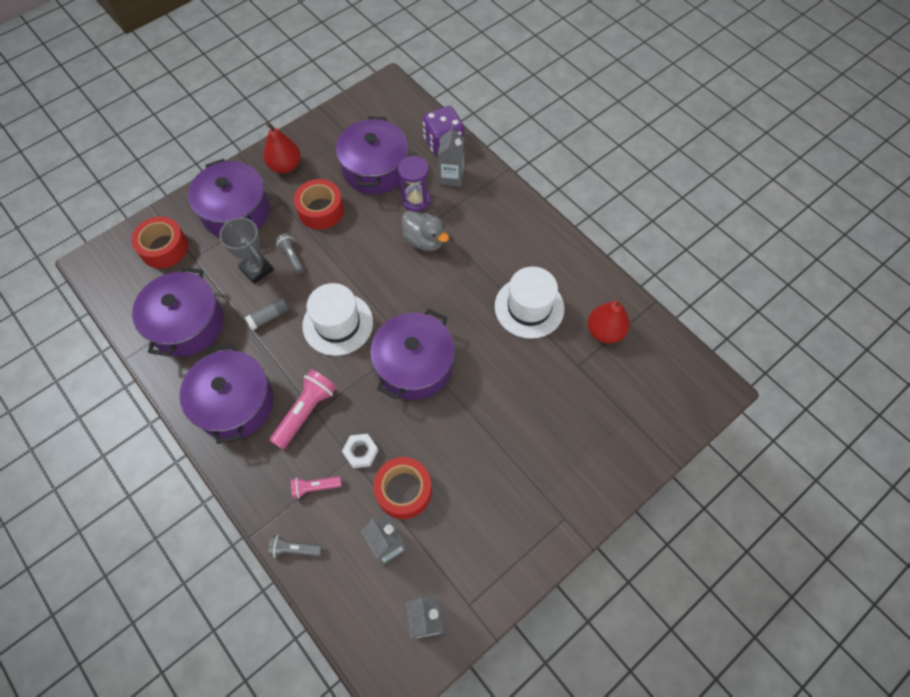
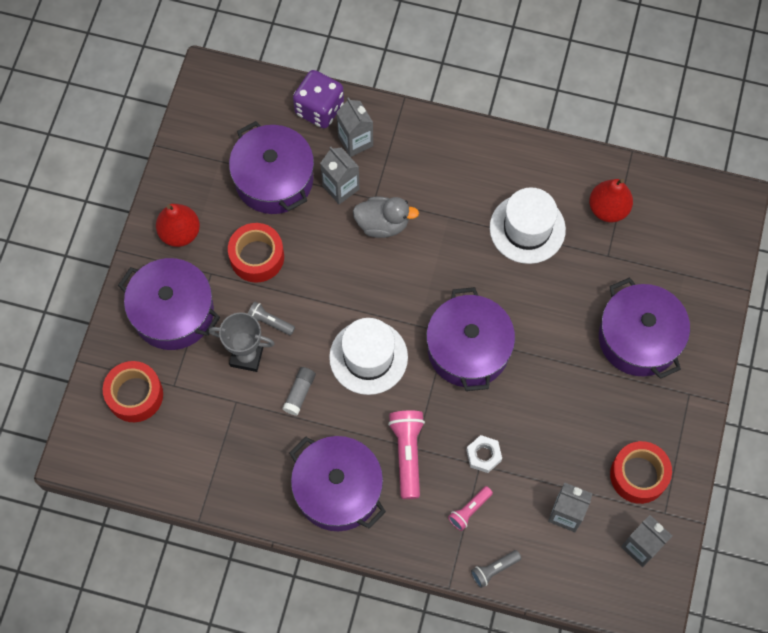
camera: 35 degrees left, 5 degrees up
(187, 324) = (228, 451): purple pot -> purple pot (639, 338)
(404, 490) = (545, 461): red tape -> red tape (638, 475)
(416, 200) = (341, 187): purple hourglass -> grey carton

